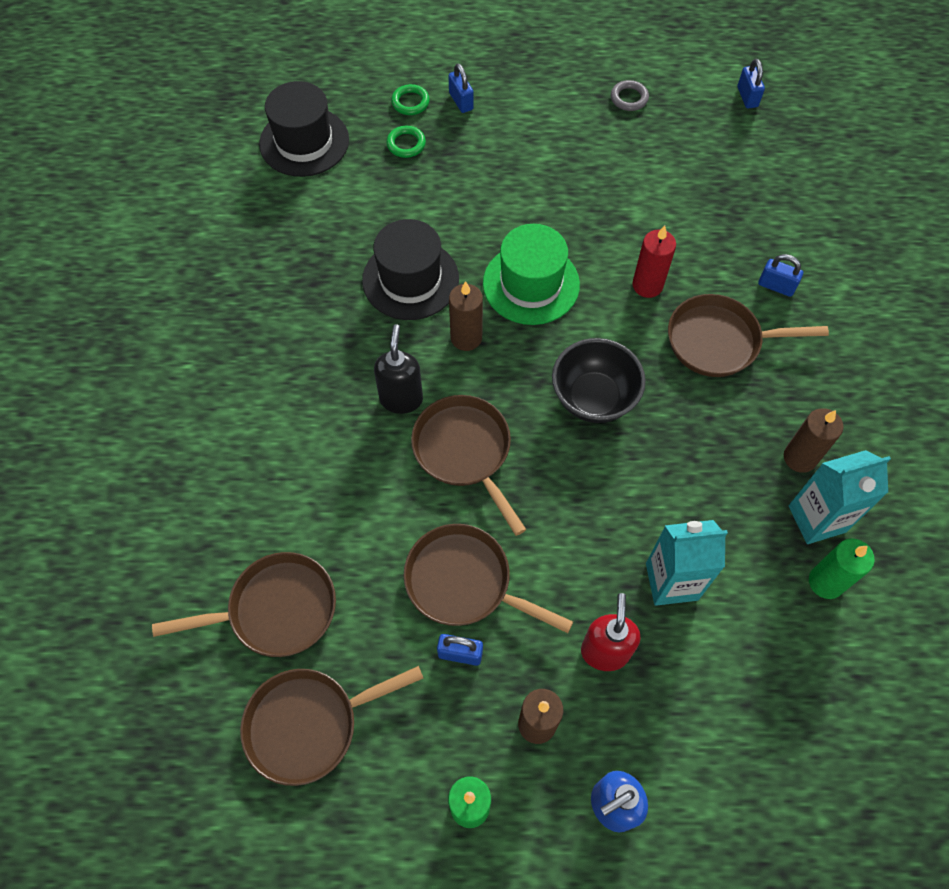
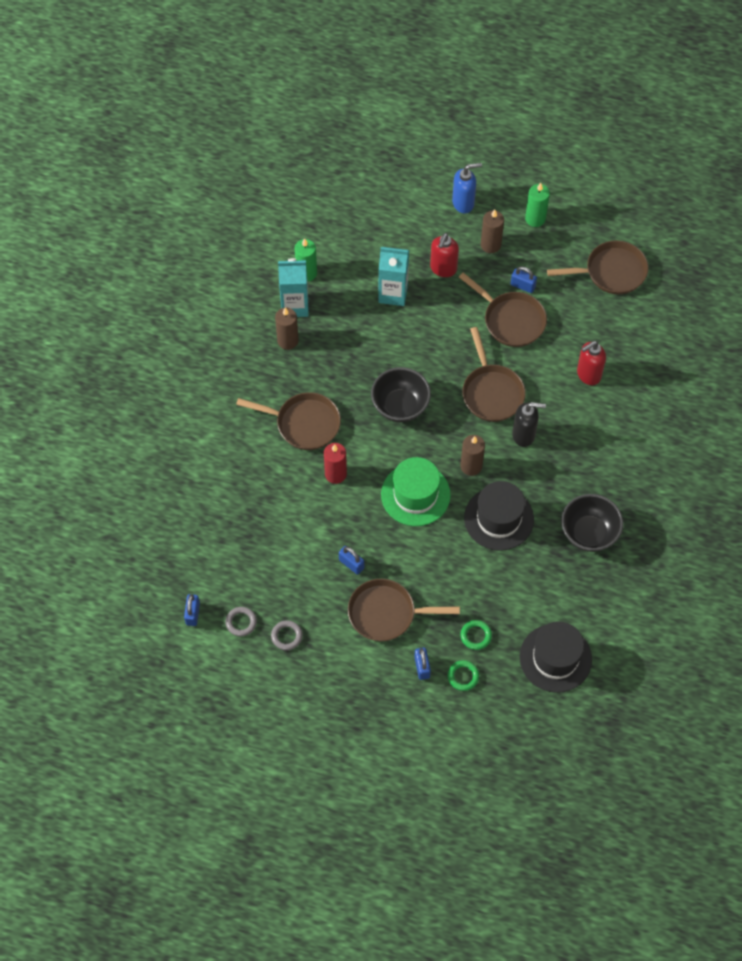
camera: 165 degrees left, 0 degrees up
(276, 610) = (621, 331): brown pan -> brown pan (386, 613)
(284, 288) = (589, 533): none -> black bowl
(320, 517) = (588, 374): none -> red soap dispenser
(401, 399) = (524, 435): black soap dispenser -> black soap dispenser turned 105 degrees counterclockwise
(687, 100) = (241, 622): none -> grey ring
(776, 286) = (248, 452): blue padlock -> blue padlock (351, 564)

